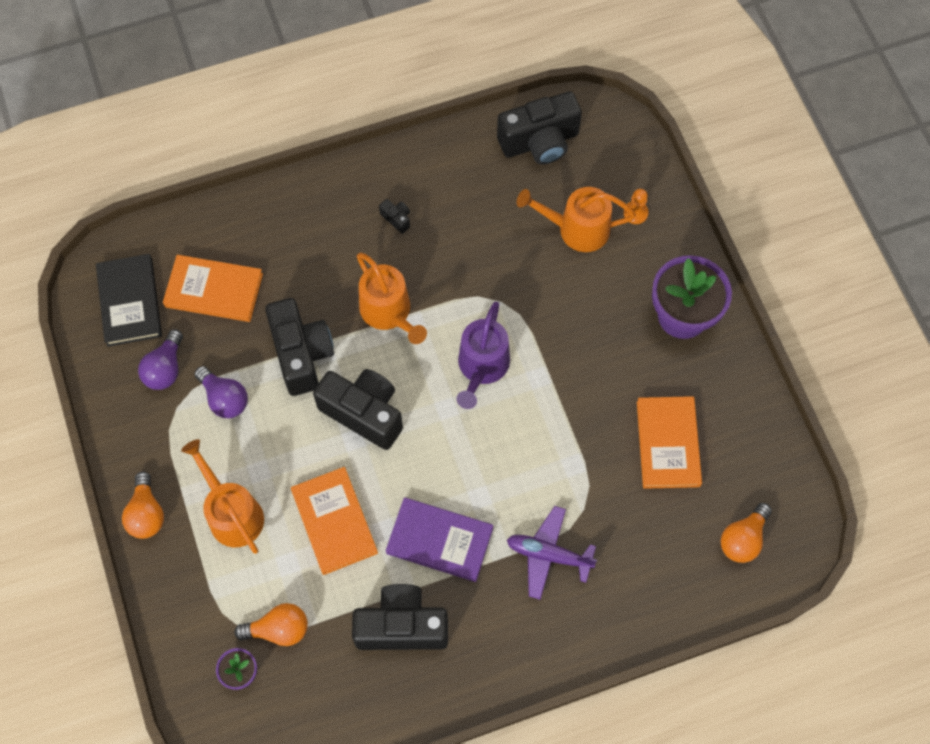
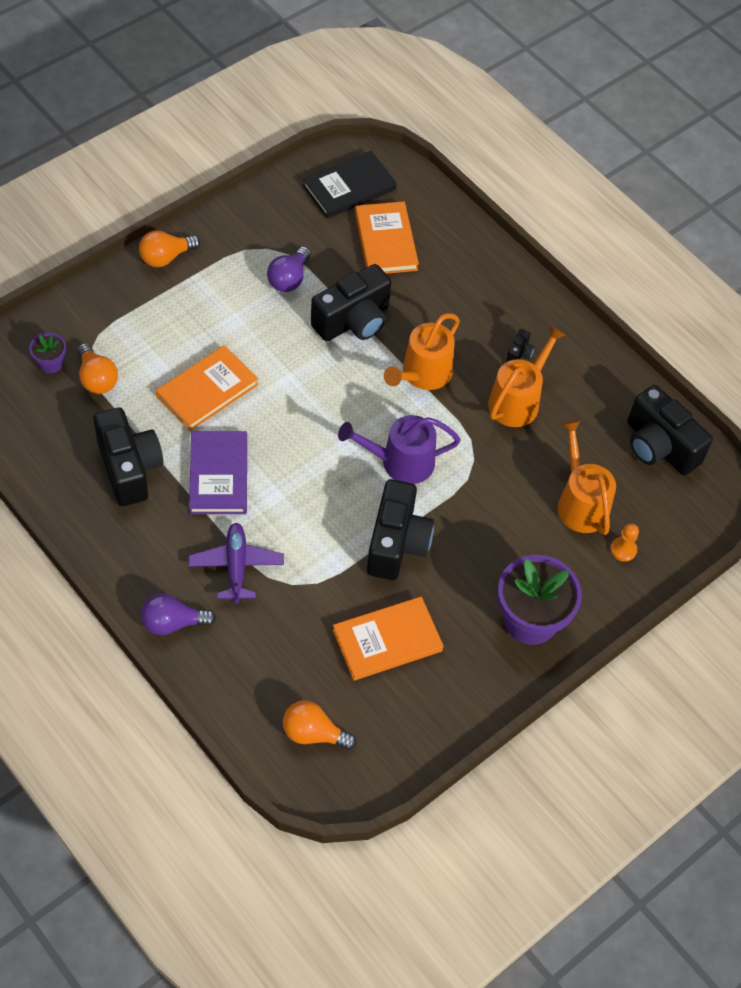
camera: 65 degrees right, 10 degrees down
(165, 368) = (299, 230): purple light bulb -> purple light bulb (172, 623)
(232, 513) = (187, 315): orange watering can -> orange watering can (517, 400)
(364, 413) = (317, 383): black camera -> black camera (397, 543)

